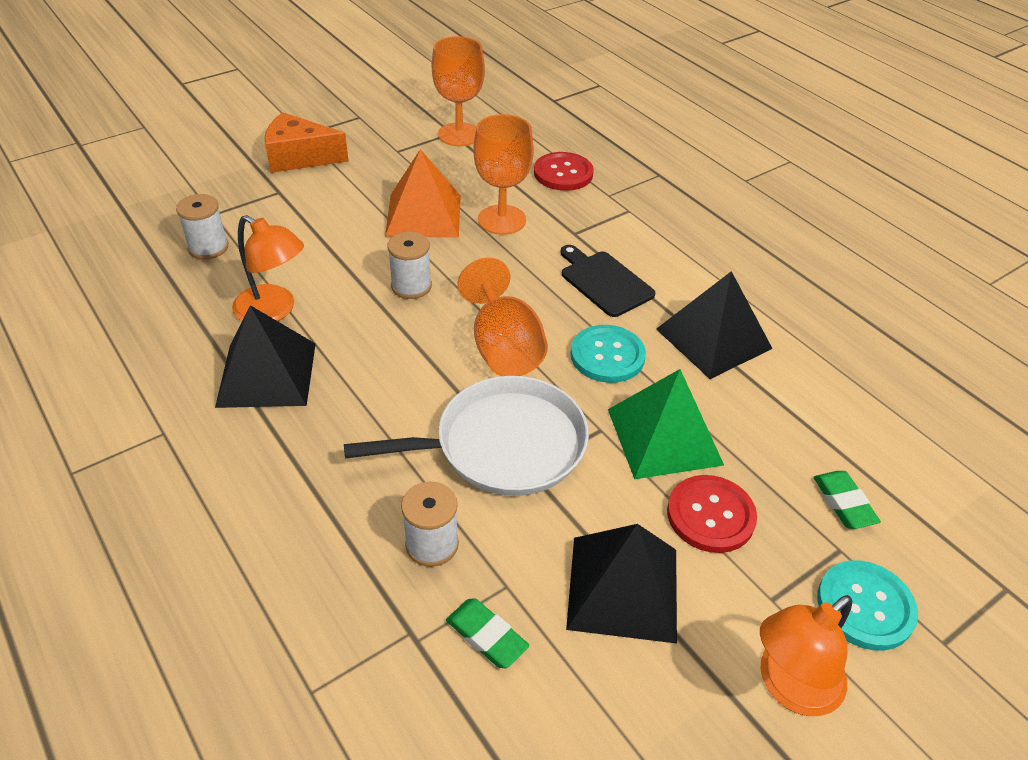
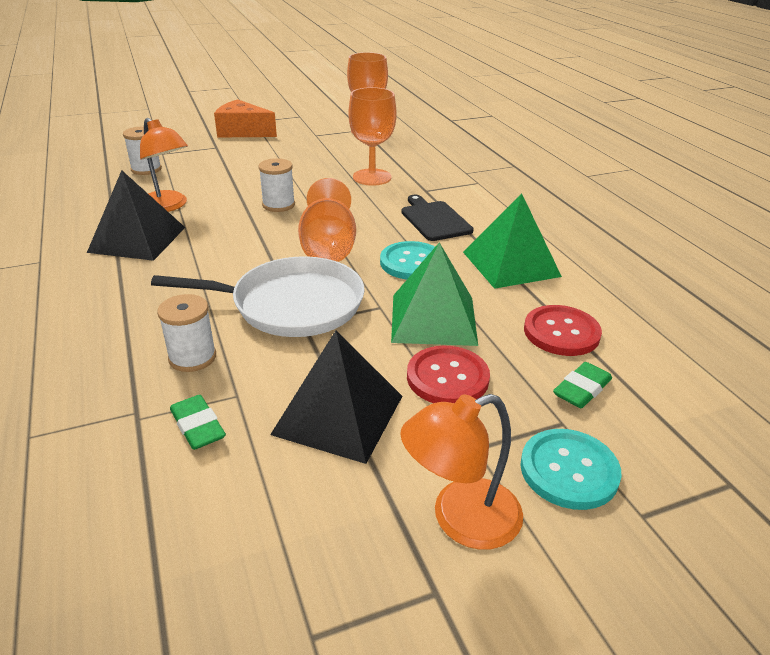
camera: 15 degrees right, 10 degrees down
(424, 215) = (313, 169): orange pyramid -> none
(563, 173) = (436, 158): red button -> red button (561, 332)
(713, 338) = (511, 264): black pyramid -> green pyramid
(844, 503) = (582, 389): green eraser -> green eraser turned 45 degrees clockwise

